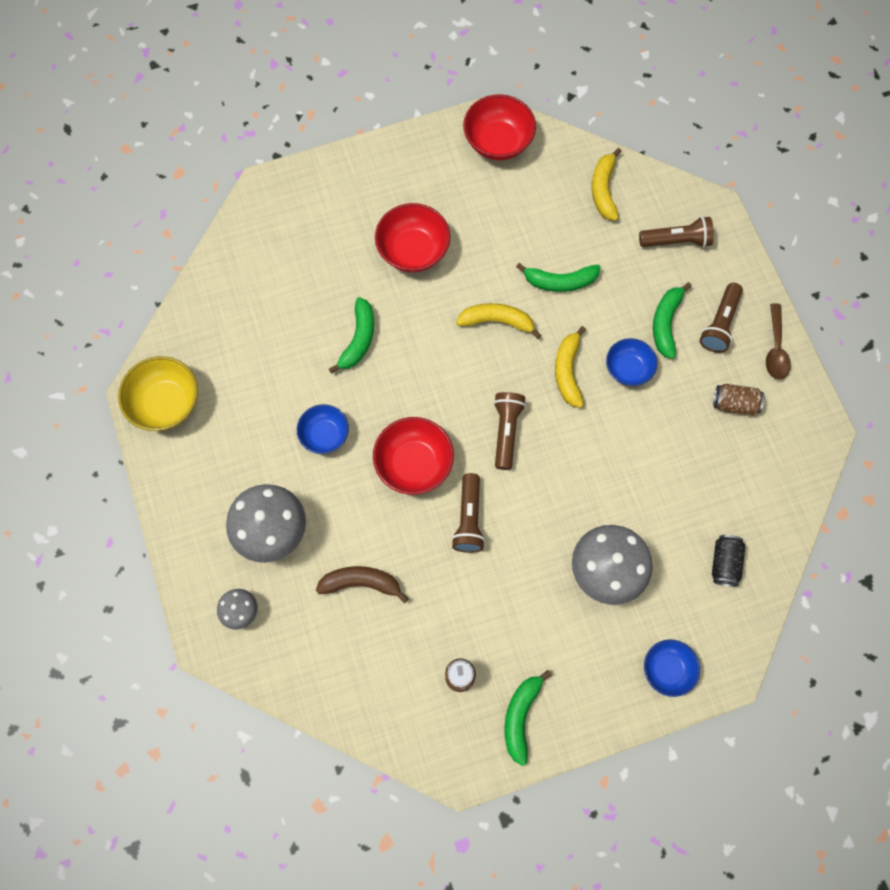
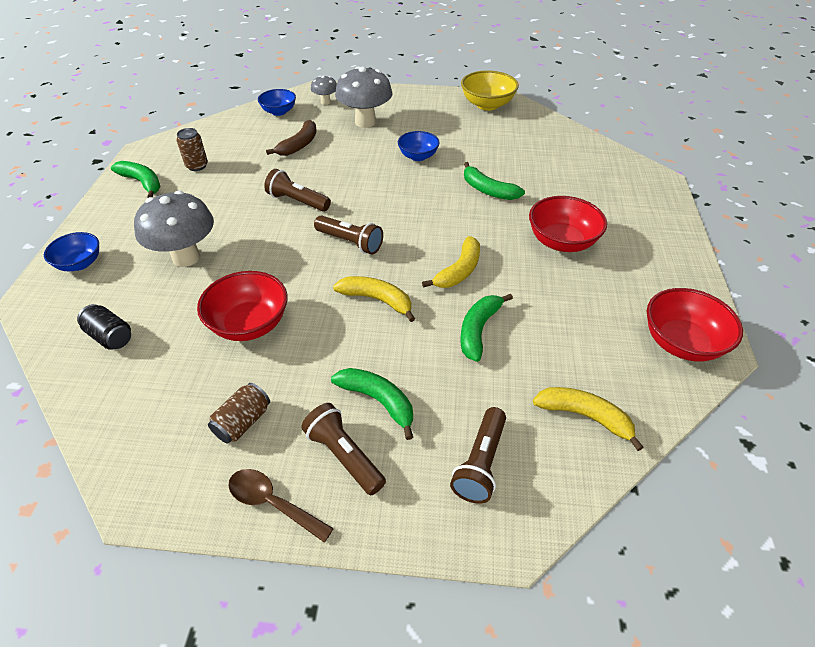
camera: 115 degrees right, 25 degrees down
(414, 464) = (363, 188): red bowl -> red bowl (249, 324)
(628, 369) = (348, 345): blue bowl -> blue bowl (279, 112)

